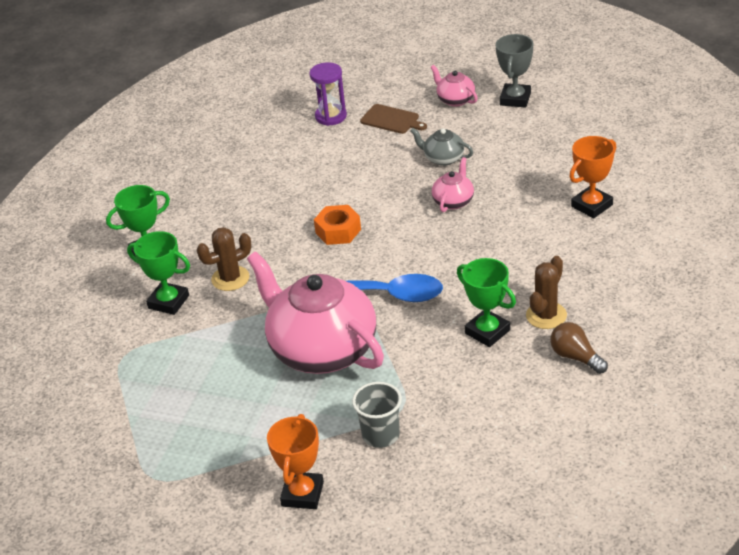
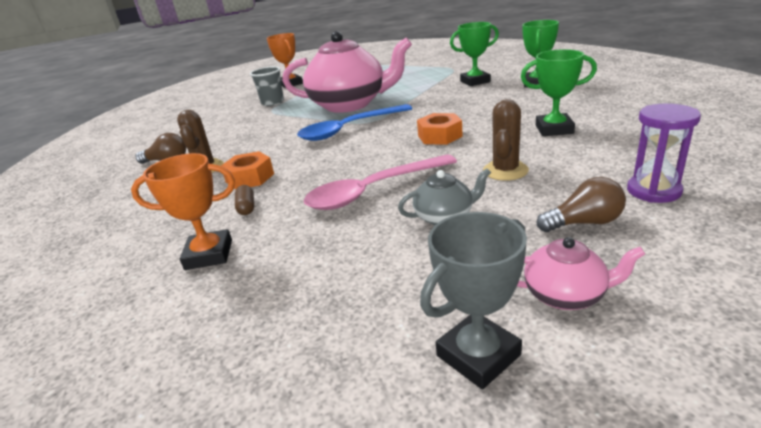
camera: 140 degrees right, 10 degrees down
(230, 278) = (462, 97): brown cactus -> brown cactus (505, 171)
(391, 120) = (584, 223): brown cutting board -> brown light bulb
(453, 201) = (373, 191): pink teapot -> pink spoon
(487, 332) = (246, 146): green trophy -> green trophy (554, 129)
(515, 99) = (478, 355): grey trophy -> grey trophy turned 75 degrees clockwise
(519, 272) = (250, 178): none -> orange nut
(544, 236) = (246, 207): none -> brown capsule
(591, 205) = (209, 255): orange trophy -> orange trophy turned 75 degrees clockwise

